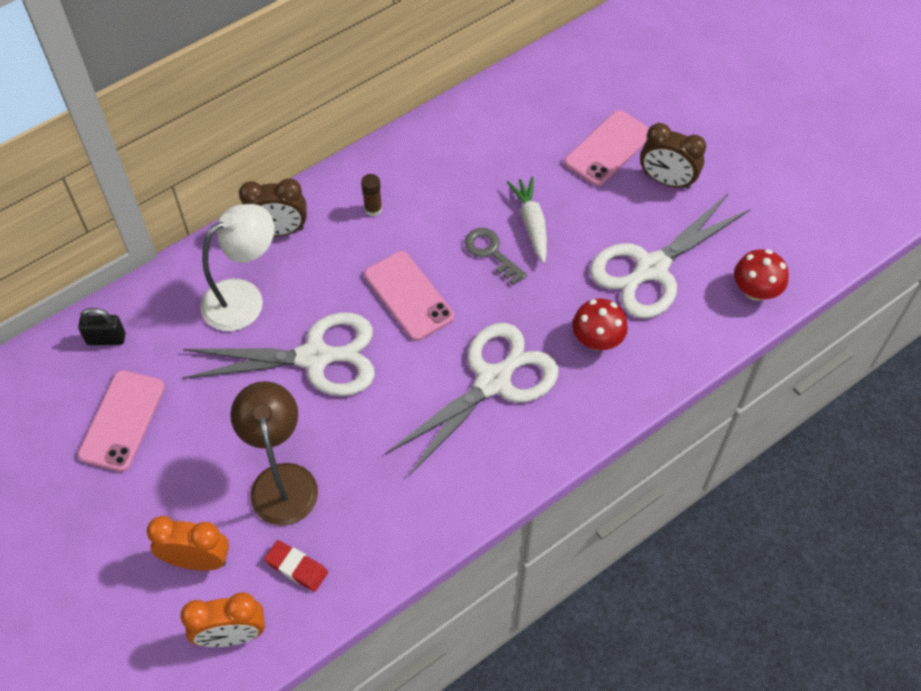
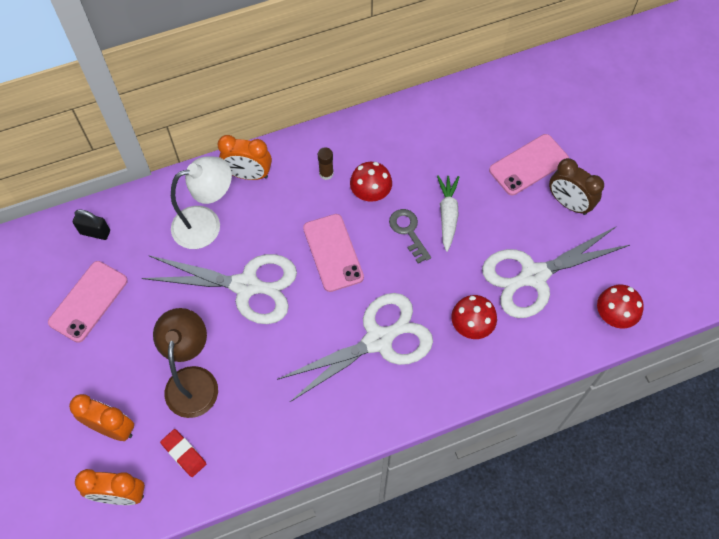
camera: 15 degrees right, 5 degrees up
(278, 231) = (248, 175): brown clock -> orange clock
(433, 220) = (370, 193): none -> red mushroom

